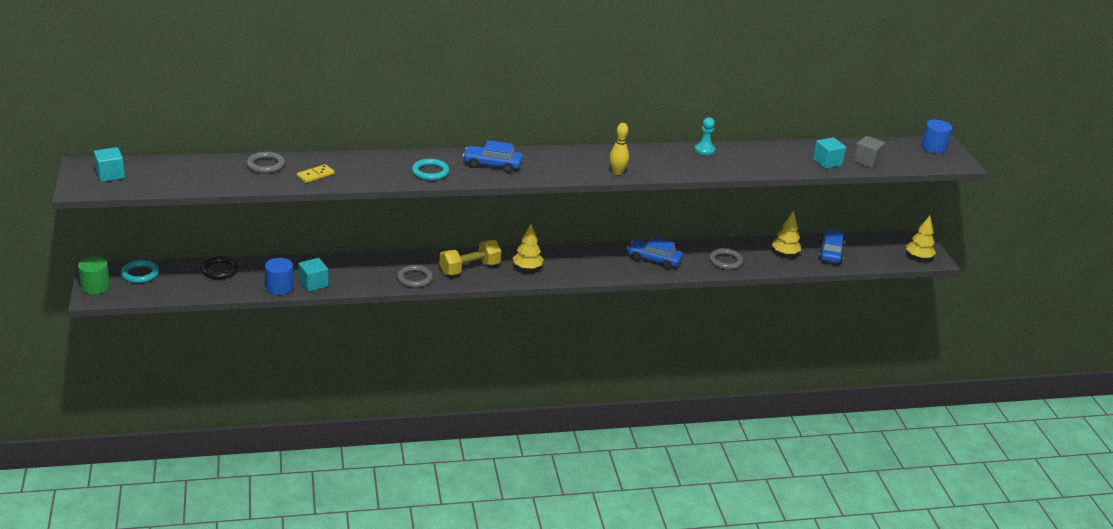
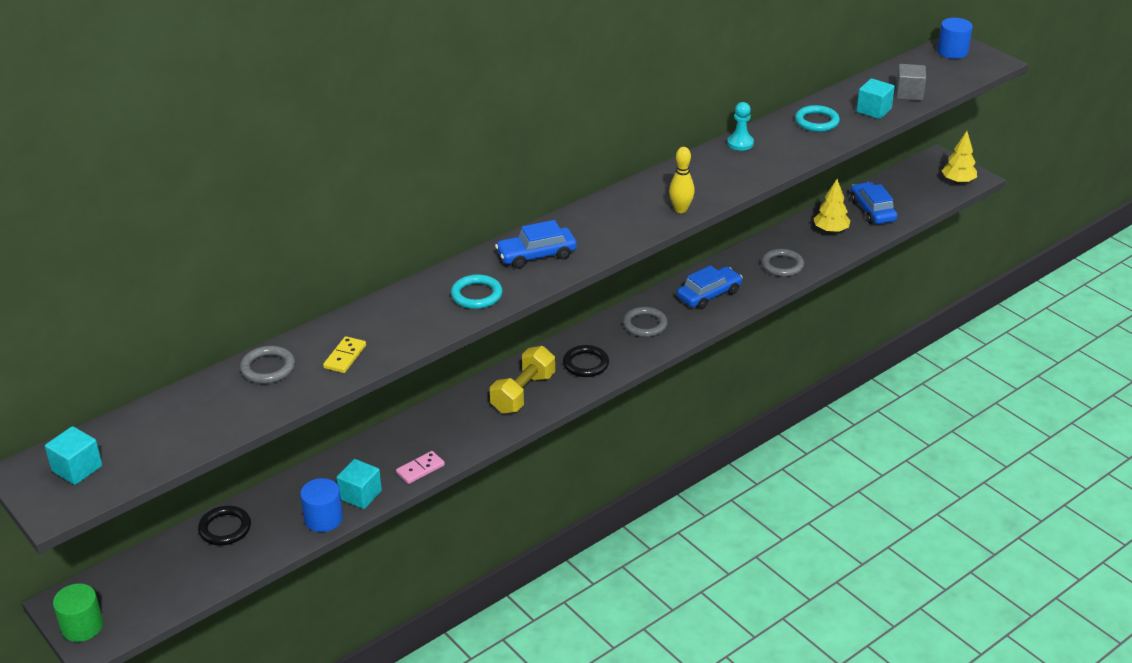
camera: 25 degrees left, 5 degrees up
(140, 274) = (125, 580): turquoise ring -> turquoise ring (816, 121)
(363, 284) = (420, 469): none -> pink domino
(414, 279) = (473, 434): grey ring -> grey ring (645, 325)
(527, 268) = (585, 364): yellow tree -> black ring
(654, 259) = (709, 294): blue car -> blue car turned 150 degrees clockwise

